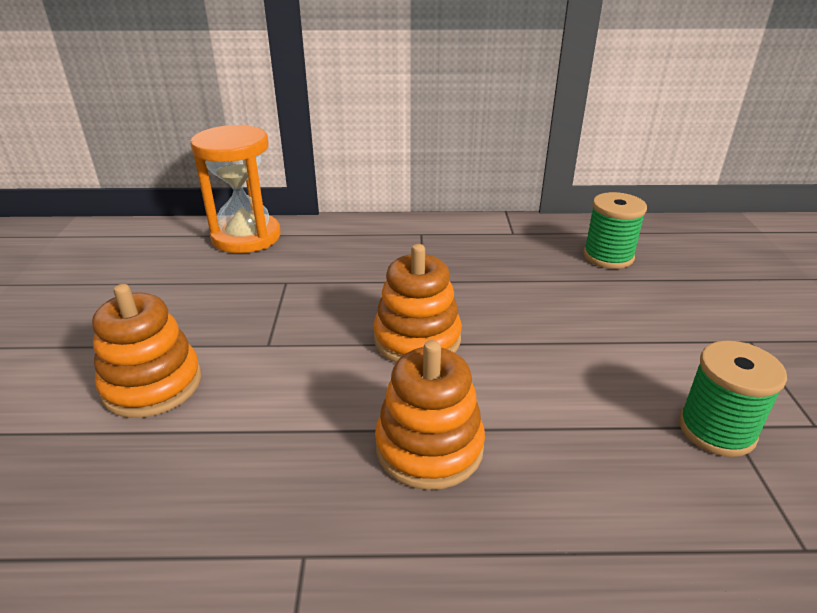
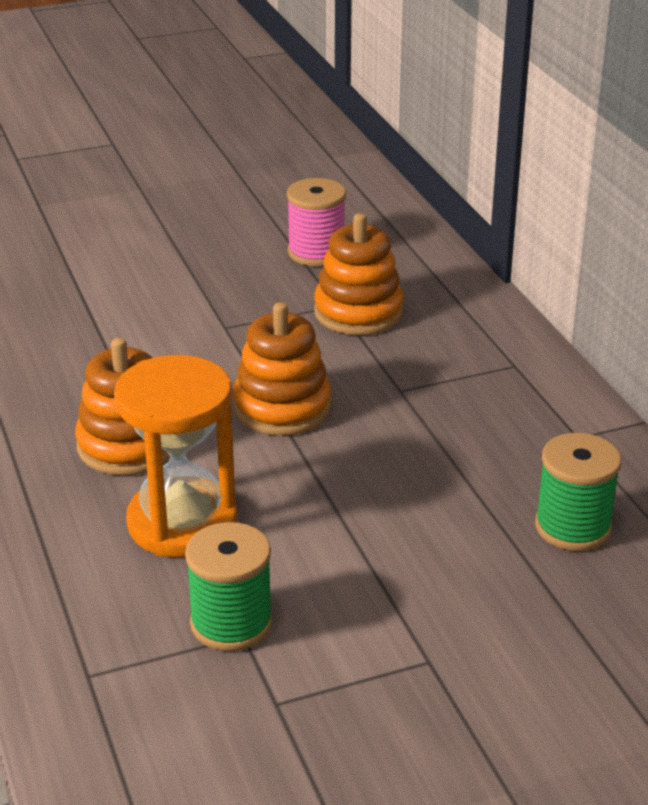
camera: 70 degrees right, 0 degrees up
(152, 384) = (141, 290): orange stacking toy -> orange stacking toy (358, 312)
(198, 274) = (316, 253): none -> pink spool
(246, 237) = (410, 254): orange hourglass -> orange hourglass (182, 523)

